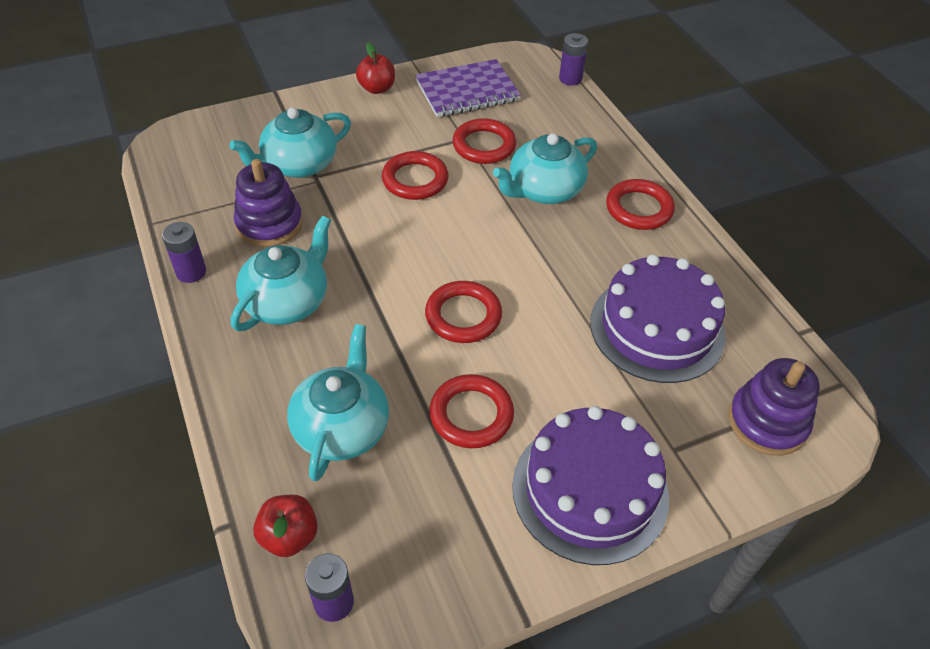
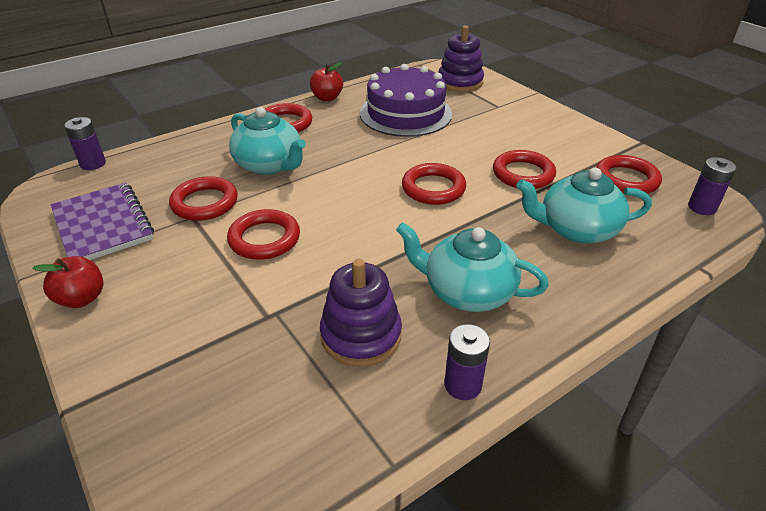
camera: 100 degrees left, 10 degrees down
(289, 536) = (680, 236): red apple -> red apple (327, 98)
(298, 165) = (246, 337): turquoise teapot -> none
(427, 536) = (626, 179): none -> red ring
(590, 490) = (546, 129): purple cake -> none

